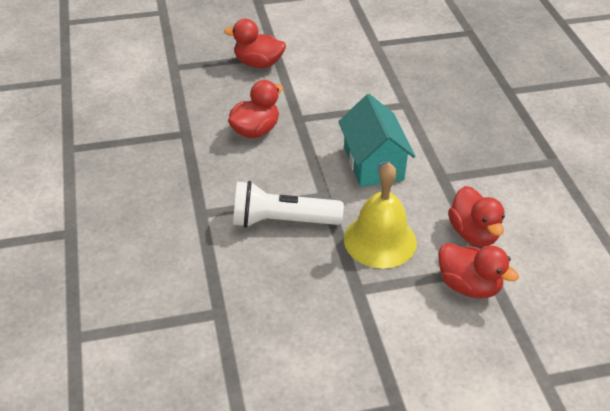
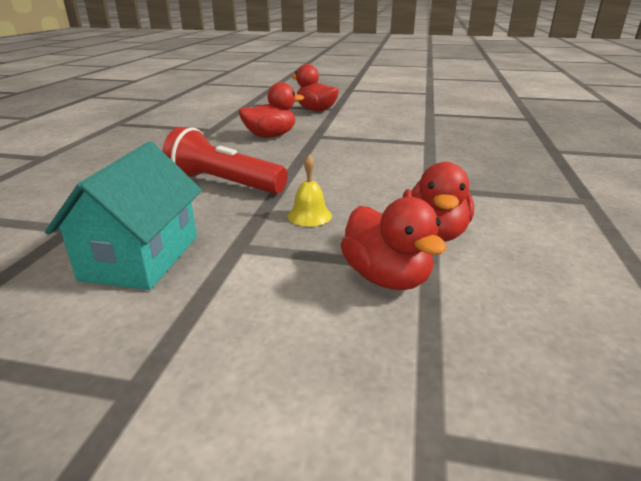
camera: 25 degrees right, 15 degrees down
(282, 221) = (223, 184): white flashlight -> red flashlight
(373, 163) = (360, 167): turquoise house -> turquoise house (141, 257)
(380, 240) = (309, 215): yellow bell -> yellow bell, size x0.48

